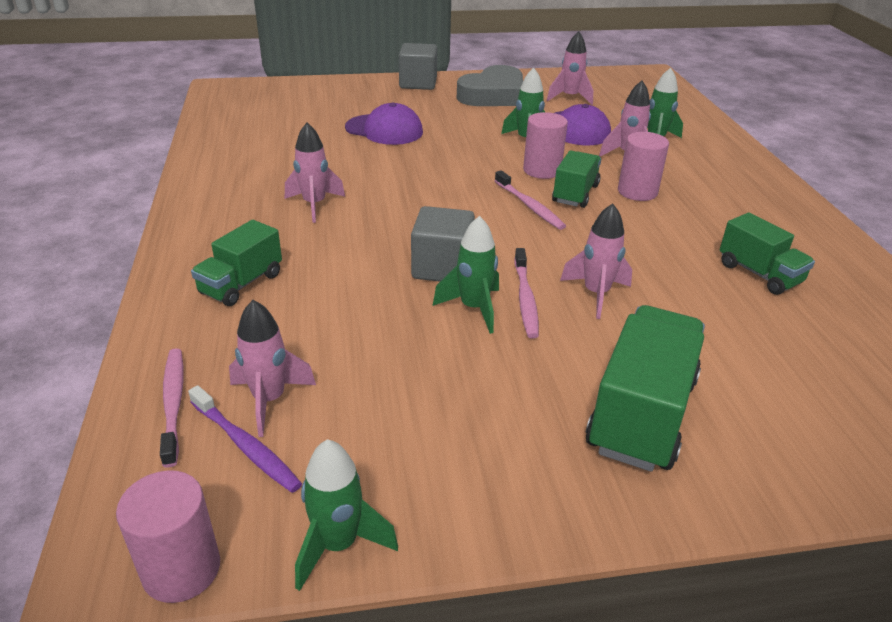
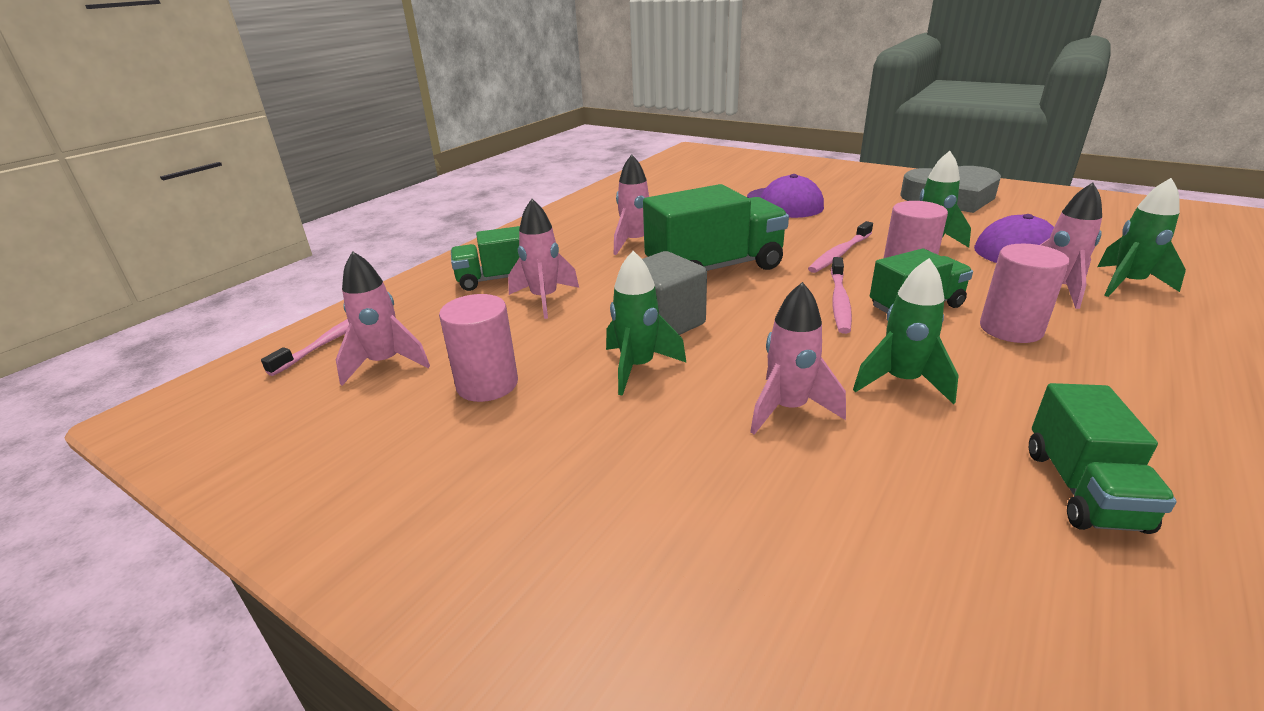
camera: 45 degrees right, 5 degrees down
(181, 569) = (169, 442): pink cylinder -> pink cylinder (487, 384)
(246, 446) = (324, 386): purple toothbrush -> none
(338, 545) = (251, 490): green rocket -> green rocket (901, 382)
(418, 83) = (877, 174): grey cube -> none
(525, 299) = (701, 380): pink toothbrush -> pink toothbrush (839, 253)
(570, 98) = (1053, 217): pink rocket -> pink rocket (544, 299)
(641, 414) = (647, 554): green truck -> green truck (714, 268)

